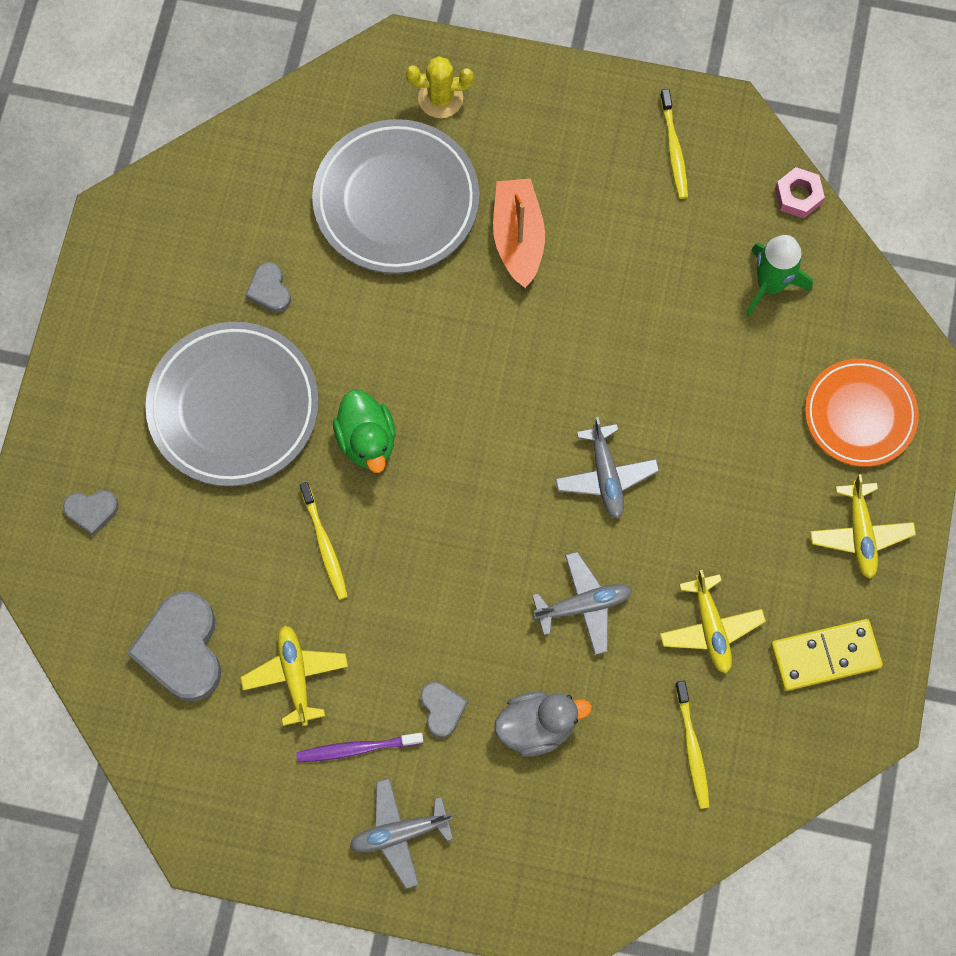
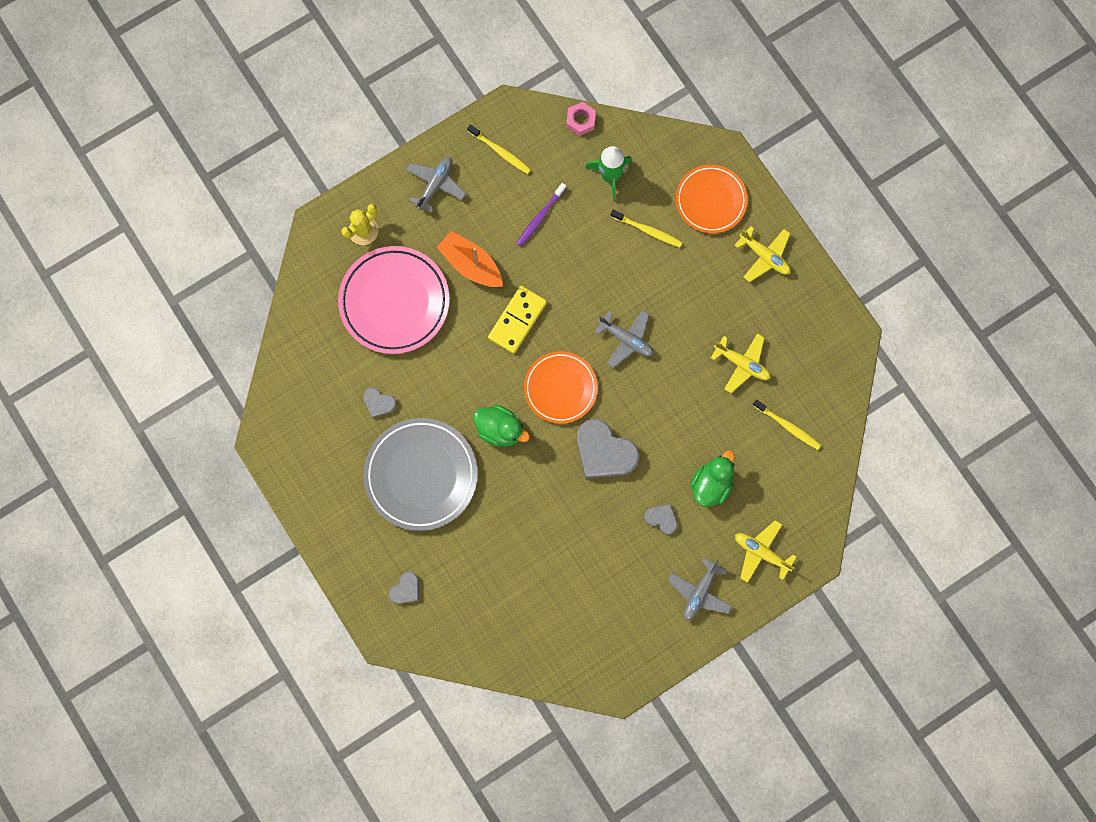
camera: 45 degrees left, 5 degrees up
(181, 649) = (516, 610): grey heart -> grey heart (604, 452)
(295, 675) = (580, 569): yellow plane -> yellow plane (761, 552)
(325, 545) = (532, 497): yellow toothbrush -> yellow toothbrush (648, 231)
(356, 748) = (642, 574): purple toothbrush -> purple toothbrush (540, 218)
(396, 201) = (394, 302): grey plate -> pink plate
(478, 459) = (560, 388): none -> orange plate
(537, 726) = (711, 484): grey duck -> green duck
(583, 605) = (676, 409): grey plane -> grey plane (435, 185)
(825, 656) = (803, 327): yellow domino -> yellow domino (517, 320)

